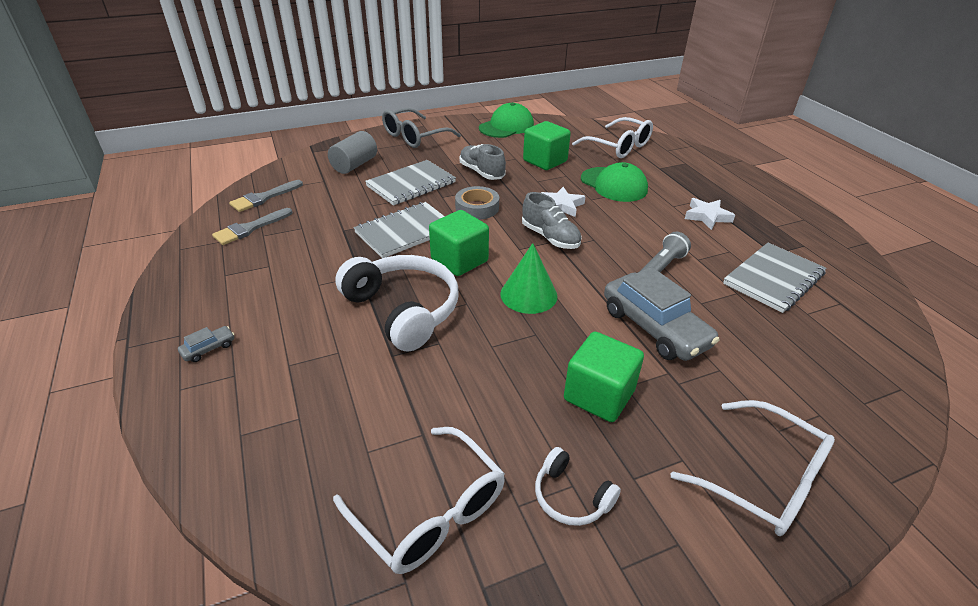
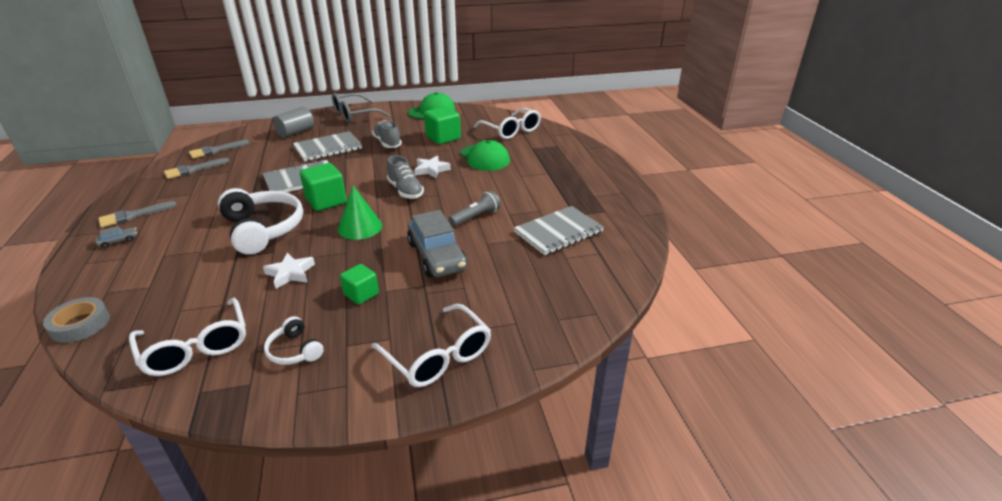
camera: 10 degrees right, 5 degrees down
(206, 306) = (133, 216): none -> grey brush
(477, 208) = (365, 167): grey tape -> grey tape (80, 324)
(599, 395) = (361, 294): green cube -> green cube, size x0.63
(707, 216) = (542, 185): white star -> white star (290, 273)

